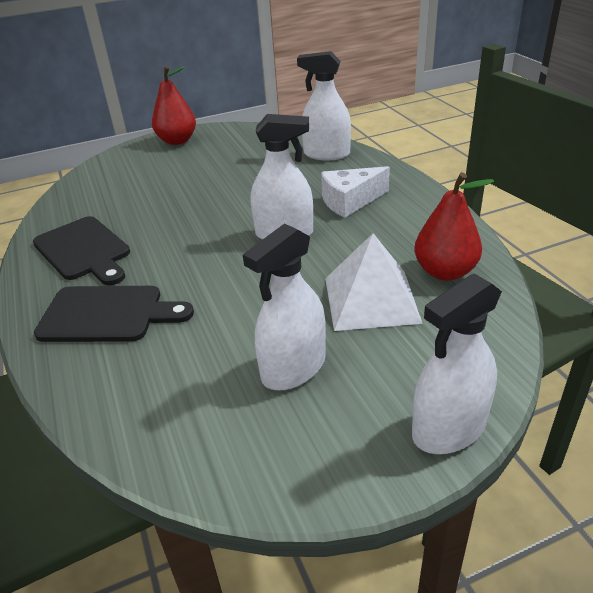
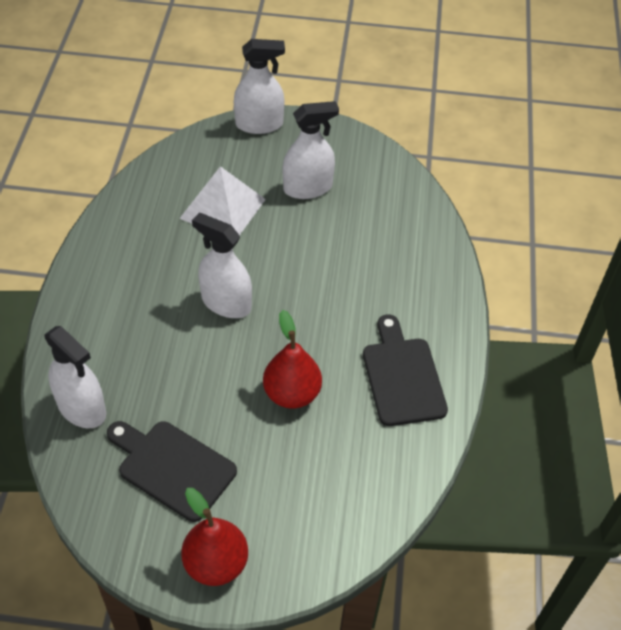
camera: 155 degrees left, 15 degrees up
(107, 314) = (403, 287): black cutting board -> black cutting board (172, 467)
(350, 201) = (138, 313): white cheese -> none
(445, 272) = (154, 204): red pear -> red pear (292, 393)

